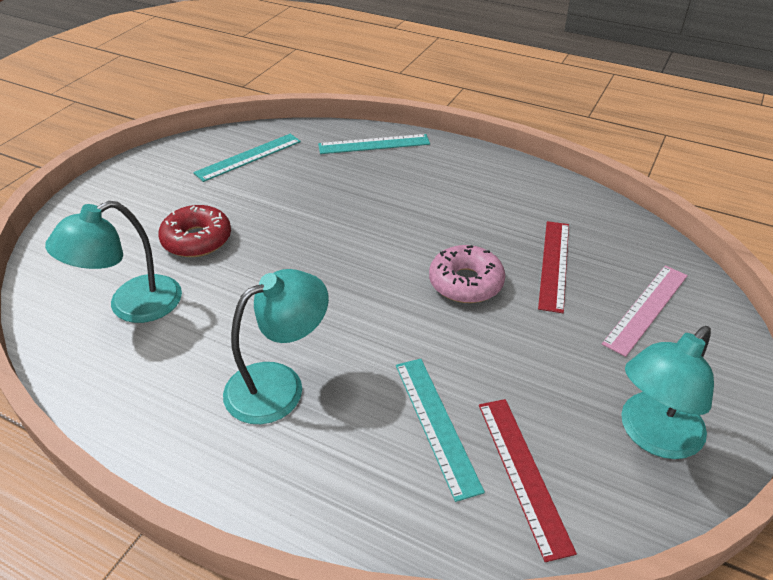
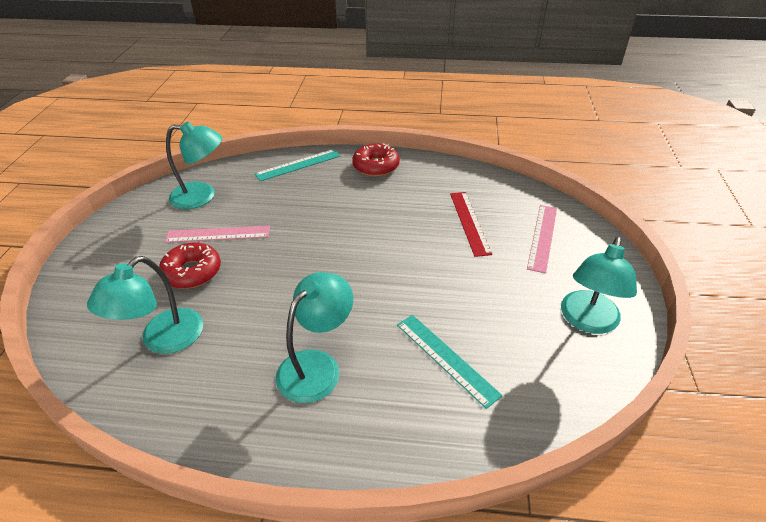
camera: 20 degrees left, 0 degrees up
(244, 204) = (218, 234): none -> pink ruler
(248, 157) = (202, 196): turquoise ruler -> turquoise lamp
(466, 283) = (416, 251): pink donut -> none
(468, 166) = (376, 166): none -> red donut
(523, 473) = (520, 373): red ruler -> none

